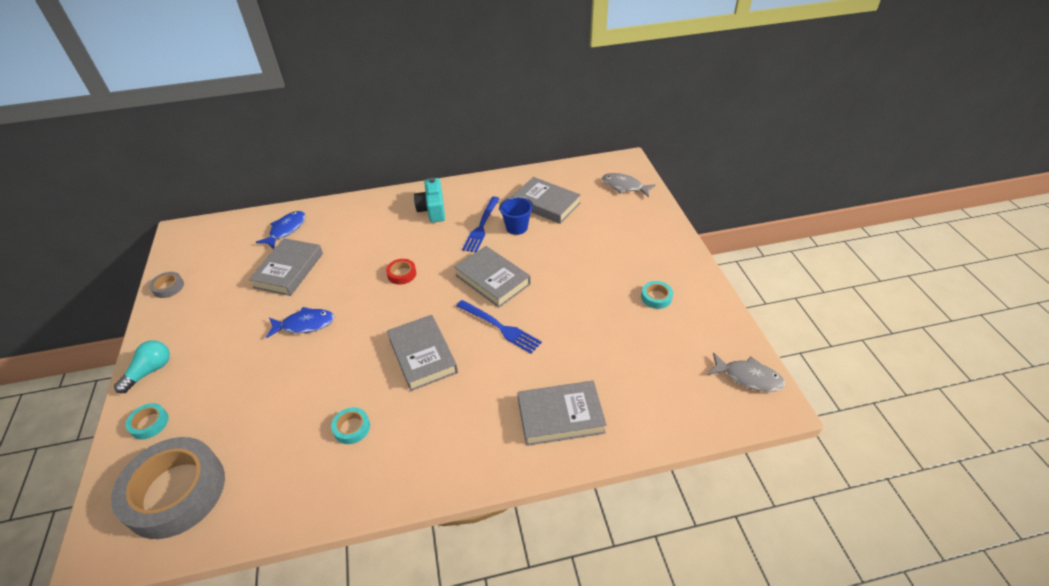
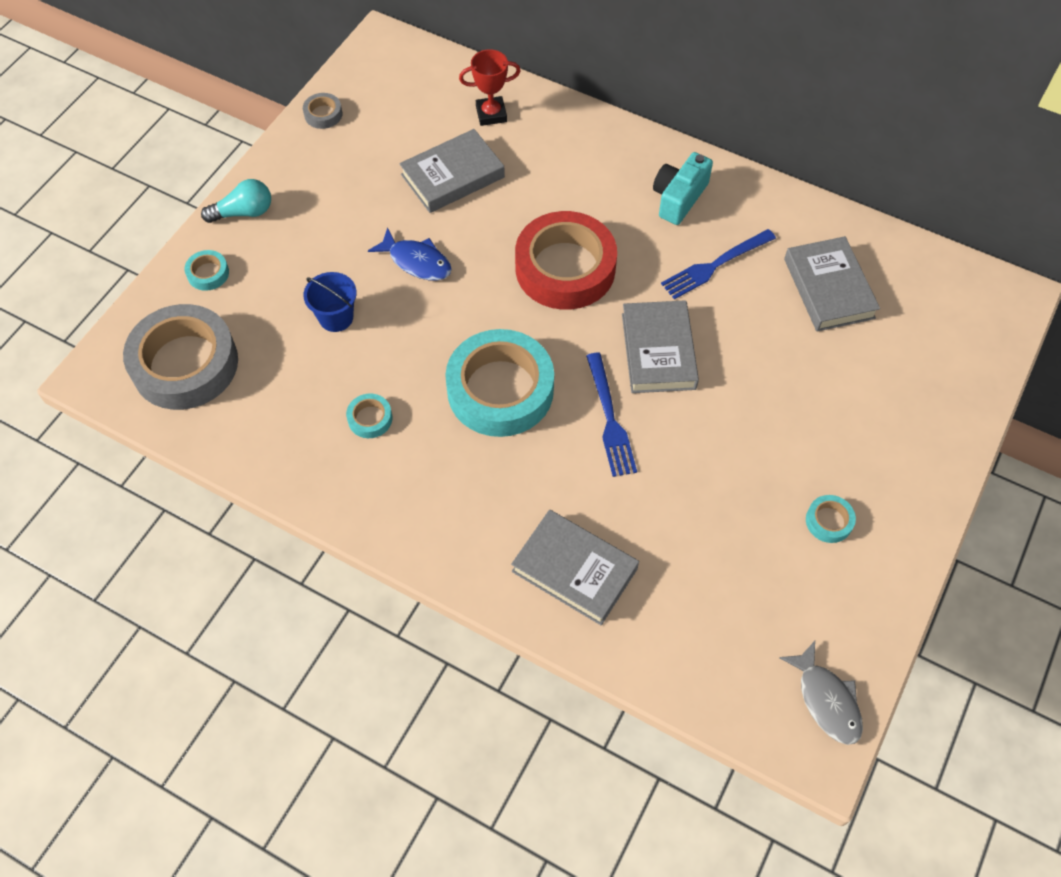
camera: 40 degrees right, 15 degrees up
(286, 230) = (491, 114): blue fish -> red trophy
(402, 274) = (565, 268): red tape -> red tape, size x2.43
(422, 355) = (500, 390): grey book -> turquoise tape
(516, 227) = (756, 297): blue bucket -> blue bucket (336, 317)
(624, 186) = (965, 335): grey fish -> none

